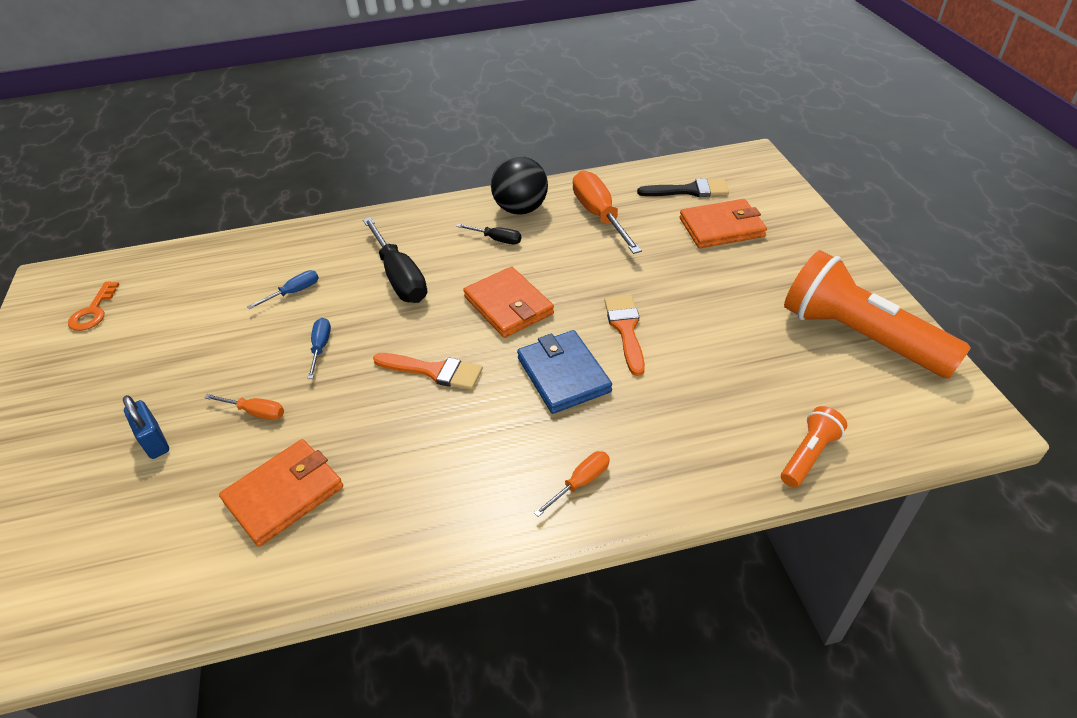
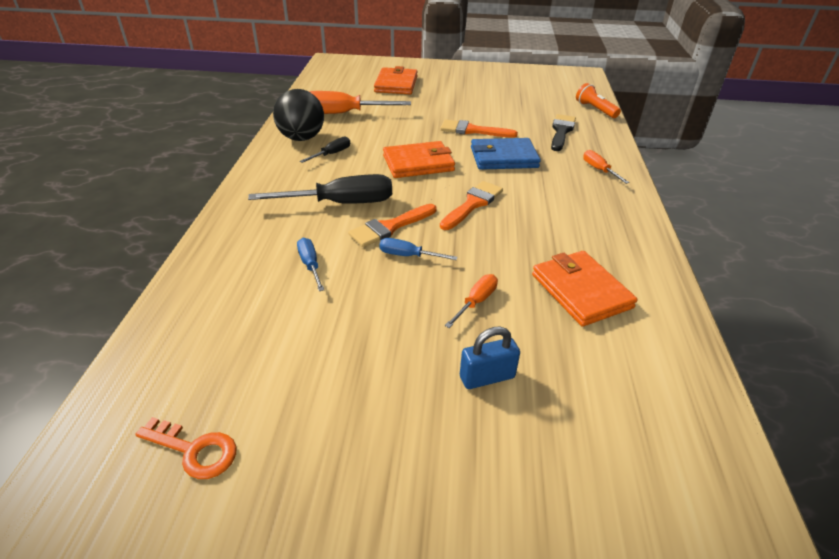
camera: 75 degrees left, 5 degrees down
(367, 321) = (390, 227): none -> orange brush
(689, 190) = (347, 83): black brush -> black brush (561, 131)
(858, 336) = (517, 78): orange flashlight -> none

